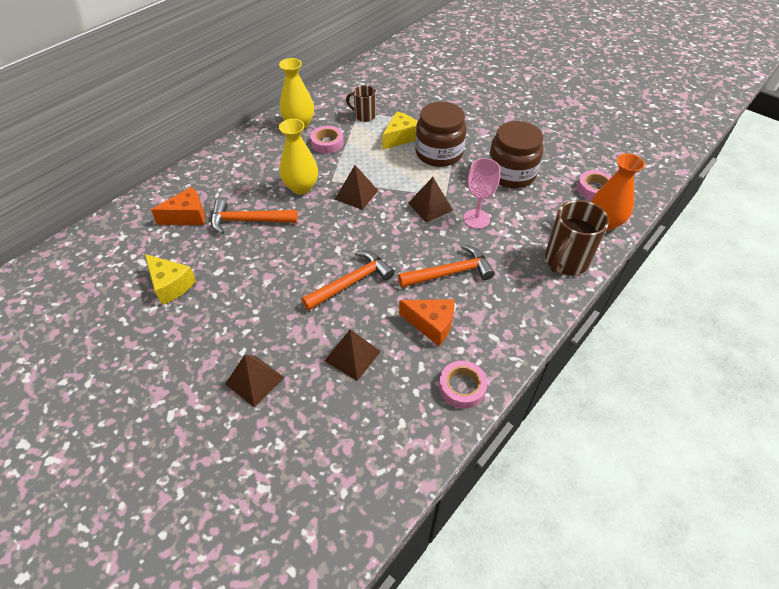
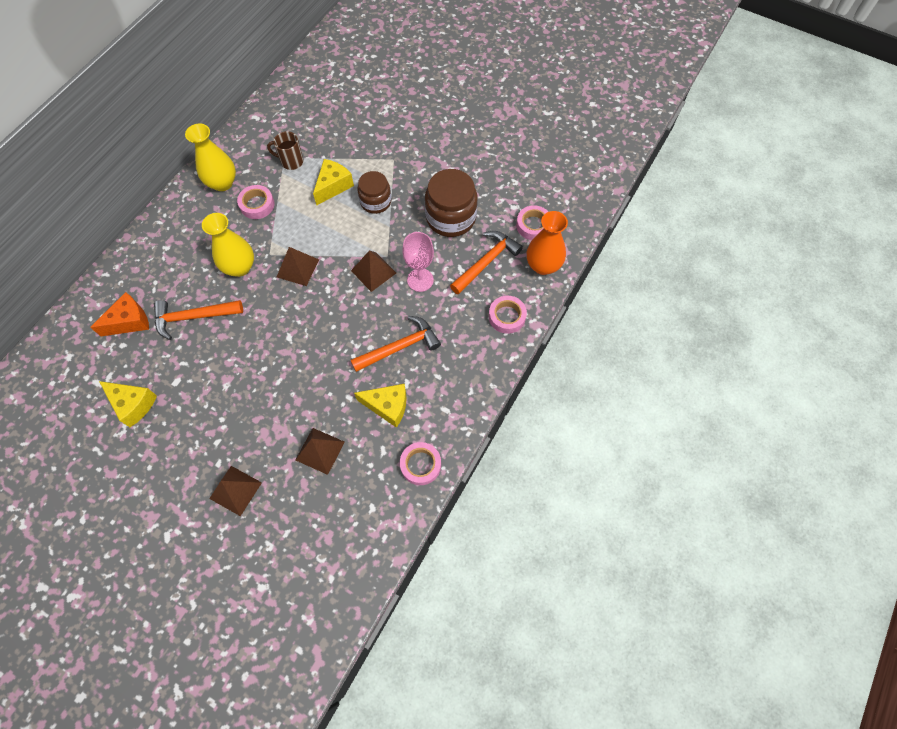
camera: 10 degrees left, 15 degrees up
(351, 282) = (307, 373): orange hammer -> orange hammer (486, 262)
(431, 324) = (388, 406): orange cheese -> yellow cheese
(439, 153) = (375, 201): brown jar -> brown jar, size x0.64
(565, 261) = (507, 316): brown mug -> pink tape

